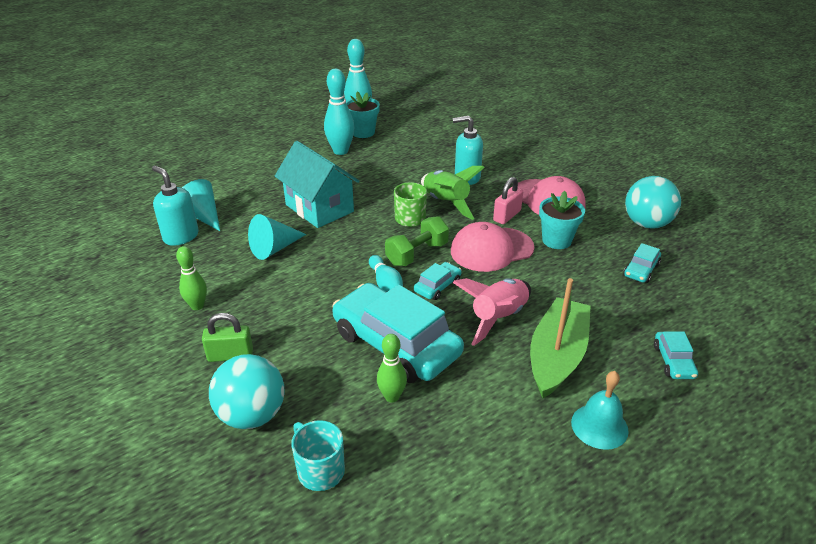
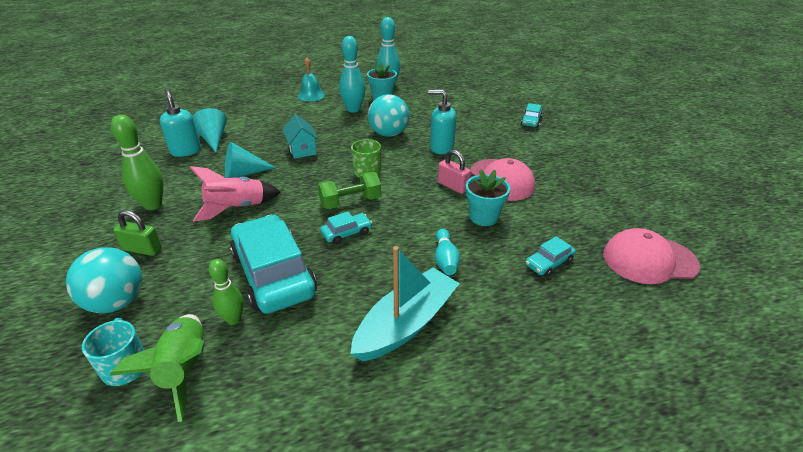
camera: 20 degrees right, 0 degrees up
(197, 306) = (153, 205): green bowling pin -> green bowling pin, size x1.60
(319, 208) = (302, 150): turquoise house -> turquoise house, size x0.60
(386, 284) = (305, 221): turquoise bowling pin -> turquoise bowling pin (445, 259)
(445, 203) = (407, 165): green rocket -> green rocket (184, 369)
(491, 249) = (417, 212): pink cap -> pink cap (649, 260)
(498, 318) = (378, 274): pink rocket -> pink rocket (236, 208)
(507, 216) = (453, 186): pink padlock -> pink padlock turned 75 degrees clockwise
(557, 356) = (406, 324): green boat -> turquoise boat
(599, 426) = (397, 407): turquoise bell -> turquoise bell (311, 95)
(647, 223) = (585, 220): turquoise ball -> turquoise ball (388, 134)
(673, 361) = (521, 363): turquoise car -> turquoise car (531, 121)

